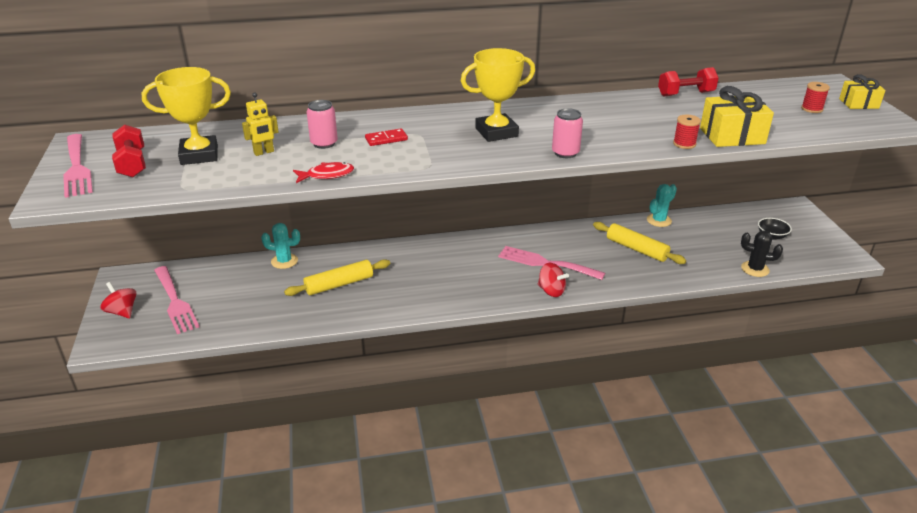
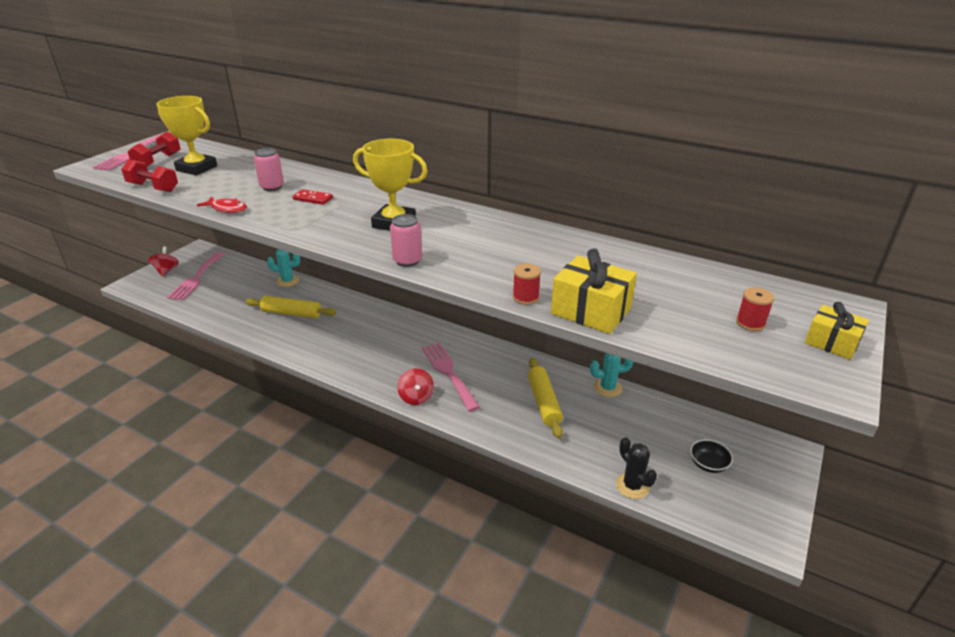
camera: 40 degrees right, 0 degrees up
(264, 152) = (229, 180): yellow robot -> none
(284, 261) = (287, 281): turquoise cactus -> turquoise cactus turned 45 degrees counterclockwise
(686, 94) = (632, 254): red dumbbell -> red dumbbell (153, 187)

